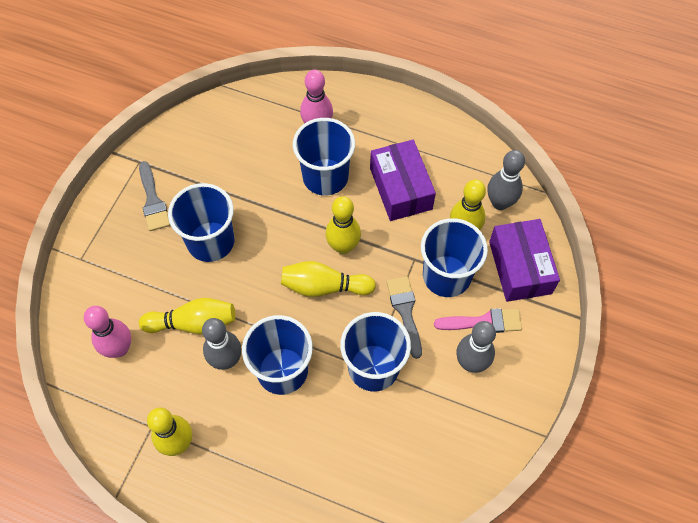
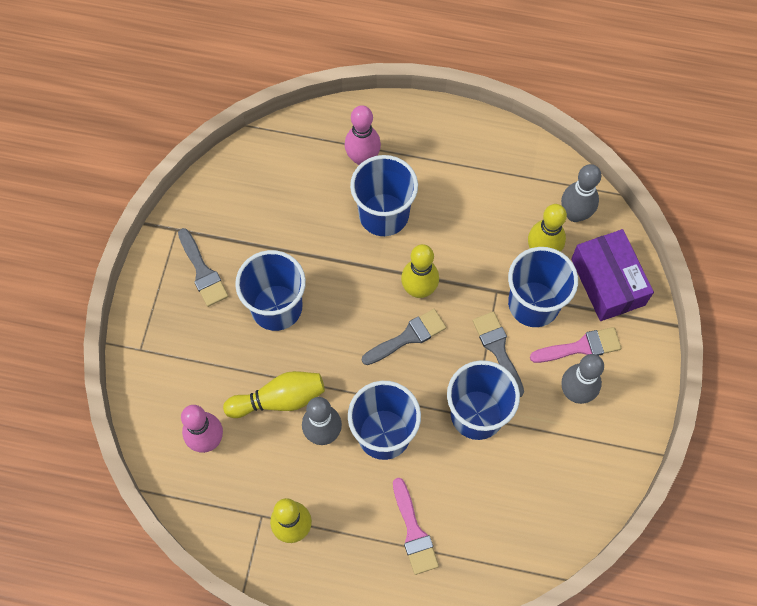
camera: 10 degrees left, 5 degrees up
(290, 467) = (414, 532): none -> pink brush
(324, 286) = (408, 337): yellow bowling pin -> grey brush
(401, 188) = (467, 214): purple box -> none

